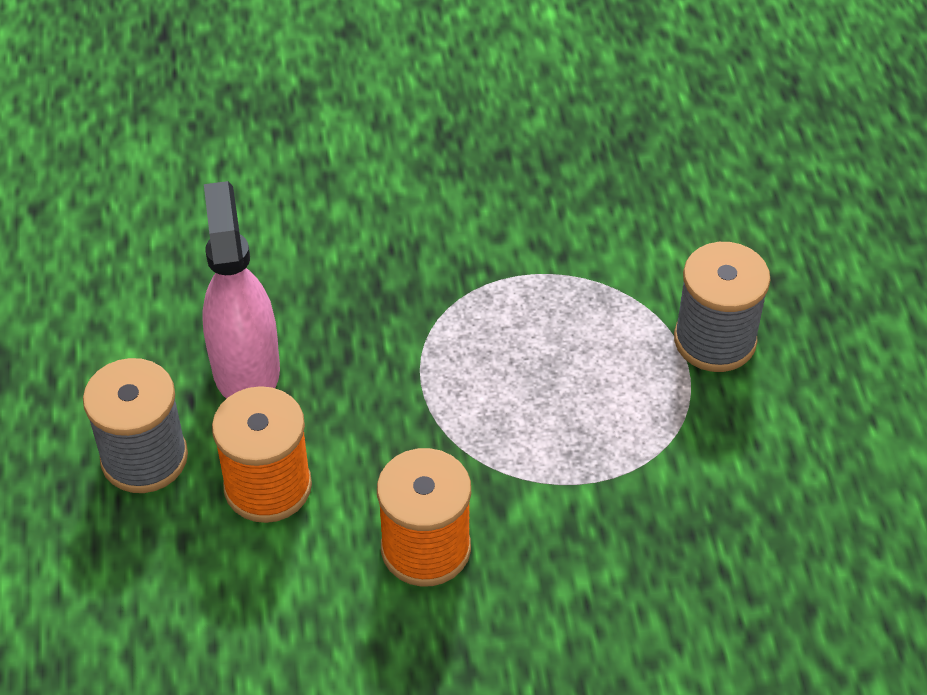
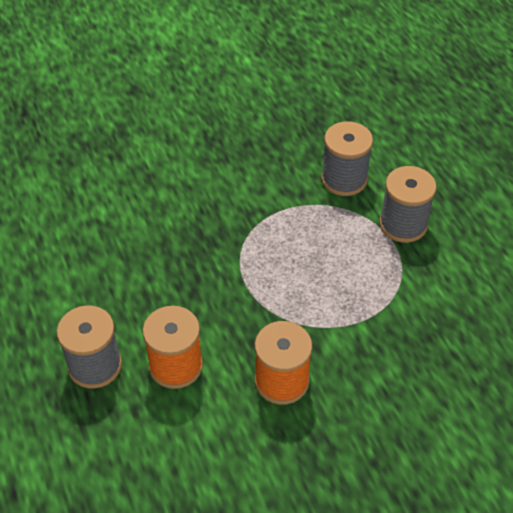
camera: 15 degrees left, 0 degrees up
(246, 368) = (139, 298): pink spray bottle -> none
(642, 245) = (344, 179): none -> grey spool

